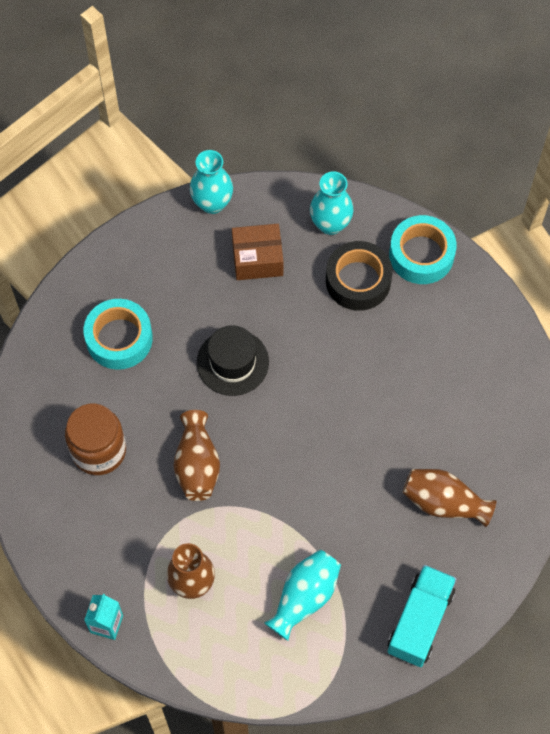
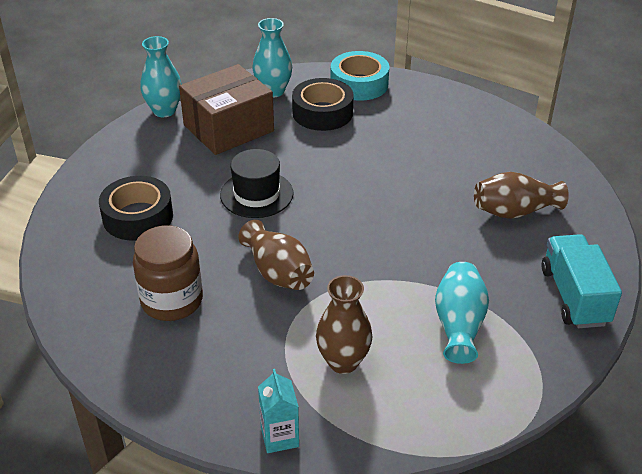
camera: 30 degrees left, 25 degrees down
(119, 338) = (138, 217): turquoise tape -> black tape
(257, 259) = (228, 128): brown box -> brown box, size x1.54

